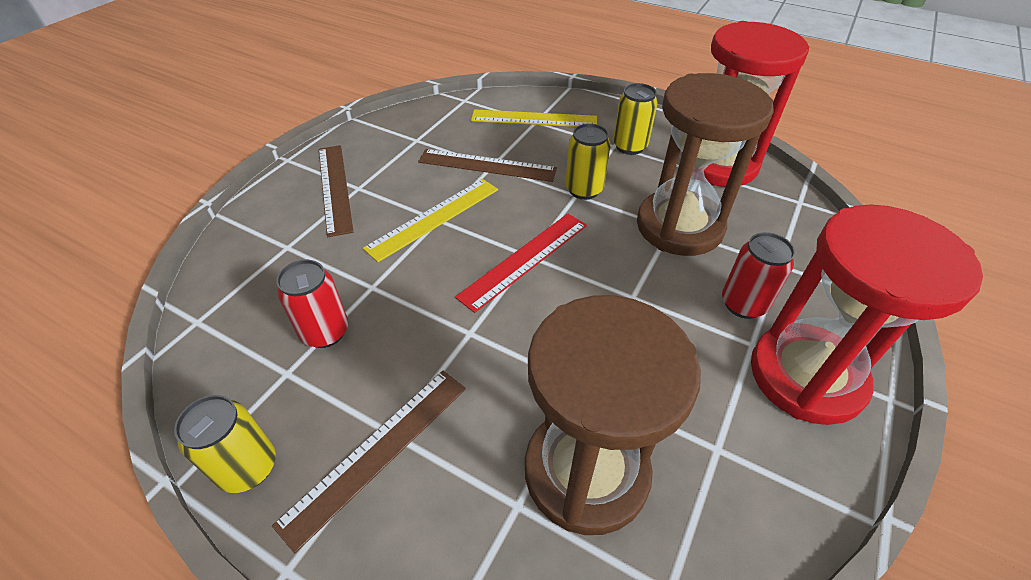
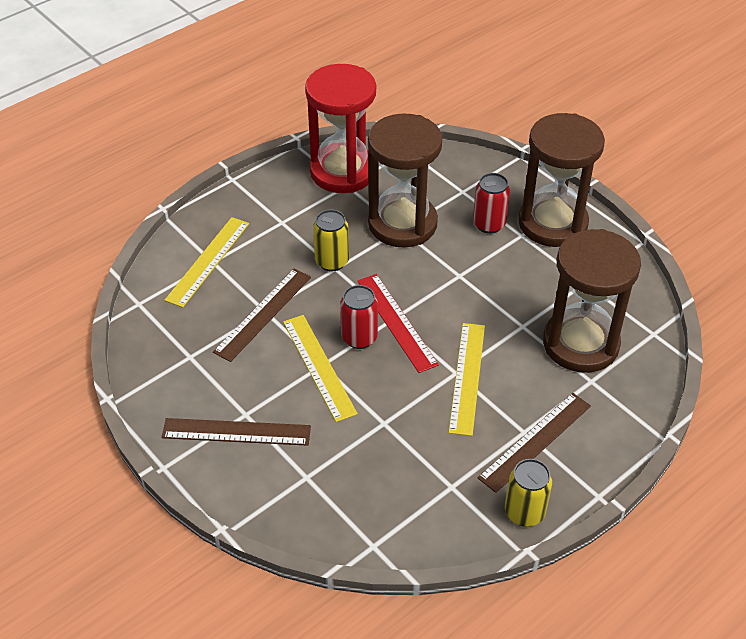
camera: 70 degrees left, 0 degrees up
(325, 332) = (421, 458): red can -> red can (359, 338)
(377, 451) = (535, 441): brown ruler -> brown ruler turned 75 degrees clockwise
(465, 345) = (467, 377): none -> yellow ruler
(629, 146) = (289, 213): yellow can -> none
(806, 376) = (552, 223): red hourglass -> brown hourglass

